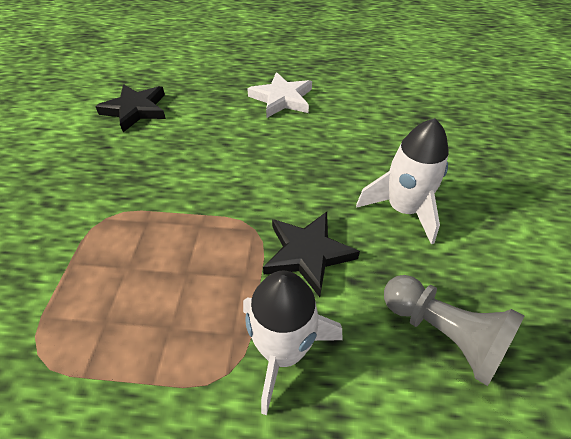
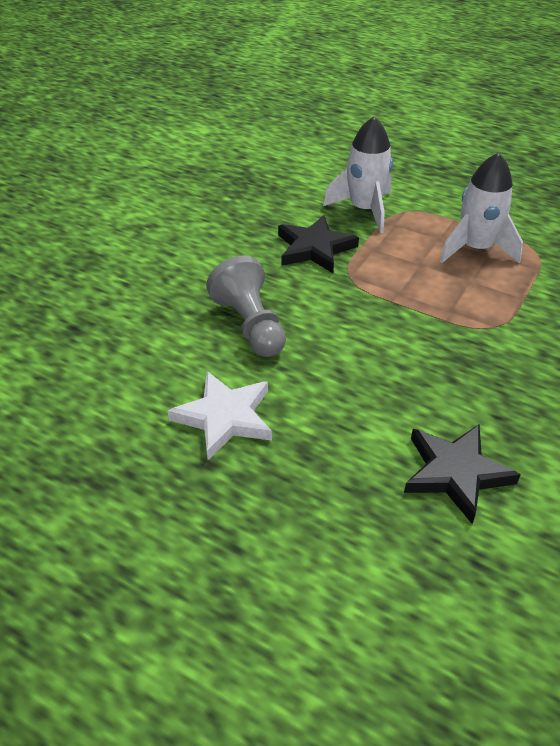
camera: 155 degrees left, 5 degrees down
(403, 209) = (207, 253): white rocket -> white rocket (475, 249)
(443, 334) = (257, 190): grey pawn -> grey pawn (250, 325)

